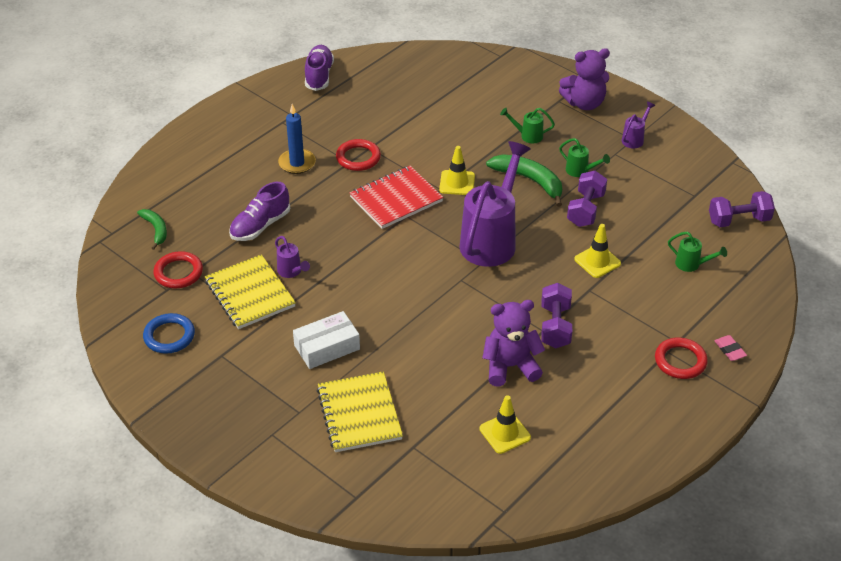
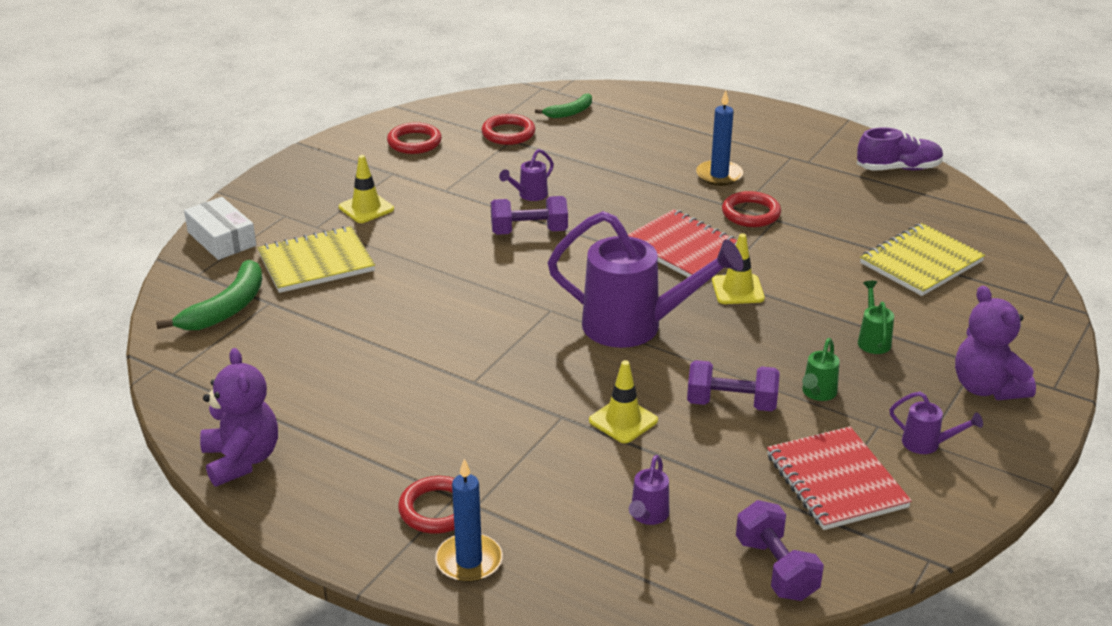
camera: 80 degrees right, 10 degrees down
(169, 336) = (414, 142): blue ring -> red ring
(250, 294) = (487, 176): yellow notebook -> yellow notebook (921, 262)
(260, 226) = (599, 167): purple shoe -> none
(327, 347) = (414, 231): white box -> white box (221, 239)
(505, 433) = (292, 364): yellow traffic cone -> yellow traffic cone (366, 208)
(510, 366) = (404, 360): purple teddy bear -> purple teddy bear (241, 460)
(530, 181) = (772, 349): green banana -> green banana (226, 308)
(555, 326) = (483, 391): purple dumbbell -> purple dumbbell (529, 232)
(665, 181) = (836, 481): none -> red notebook
(692, 265) = (647, 516): green watering can -> purple watering can
(729, 350) = (469, 561): pink eraser -> blue candle

